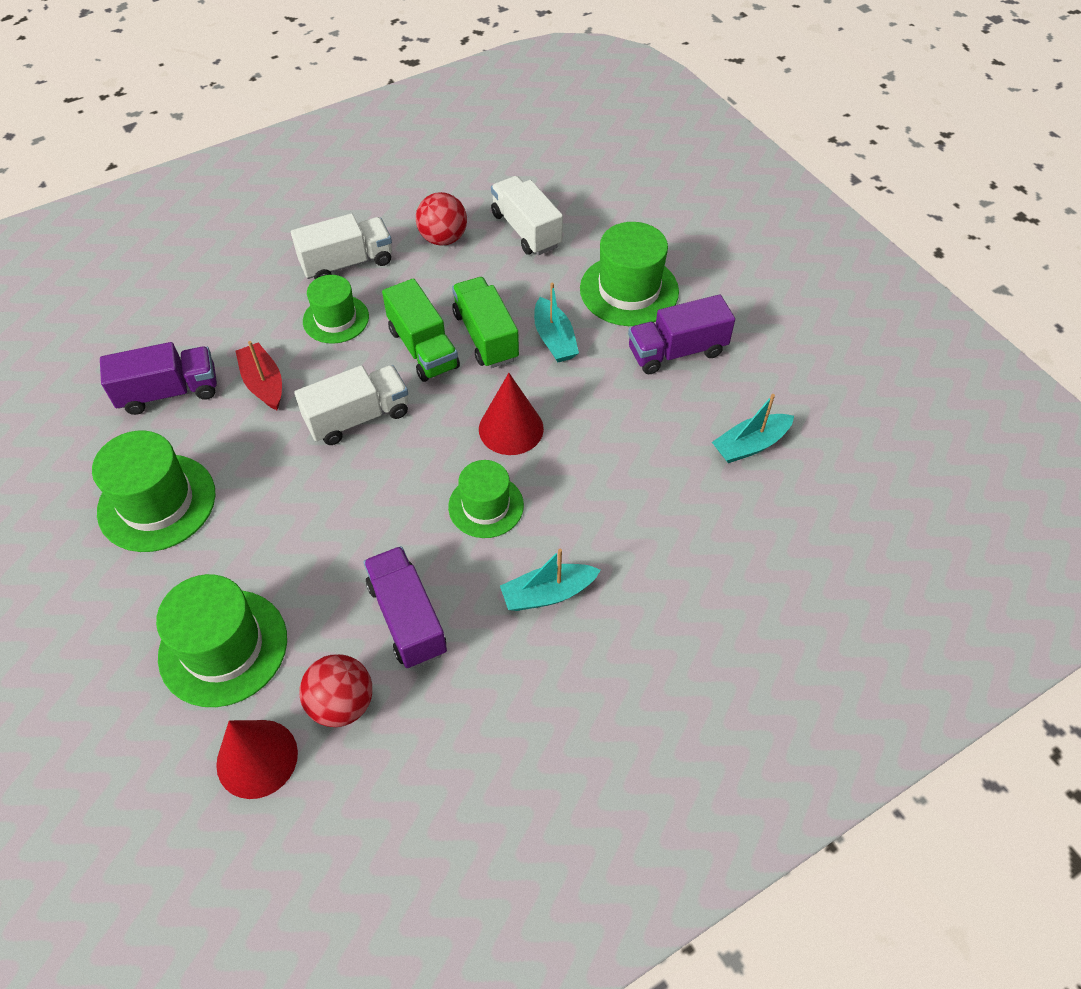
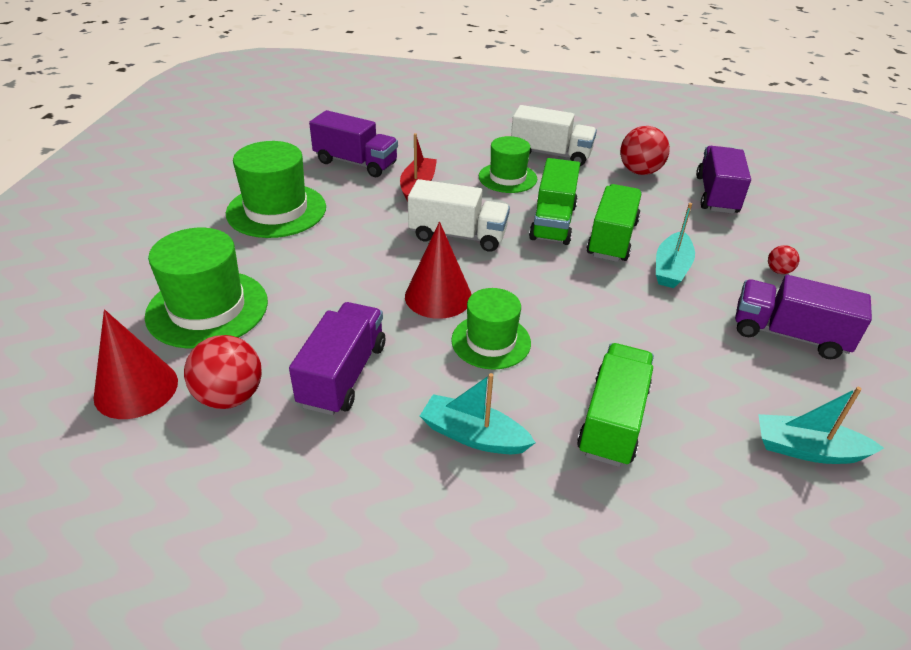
camera: 40 degrees right, 15 degrees down
(511, 428) = (569, 304): red cone -> red cone (438, 296)
(526, 230) = (716, 195): white truck -> purple truck
(624, 511) = (612, 420): none -> green truck
(629, 290) = (778, 271): green hat -> red ball

